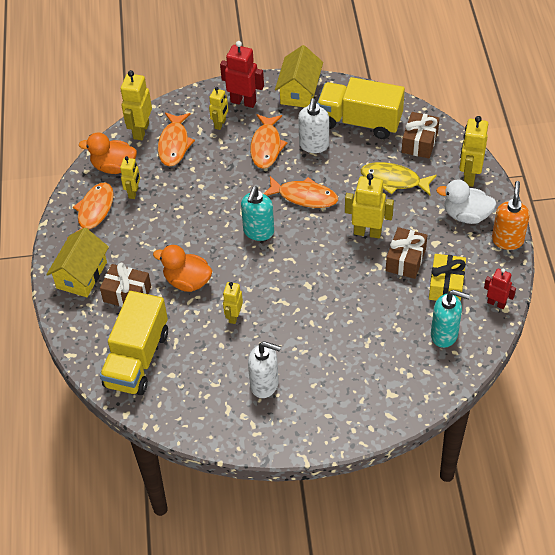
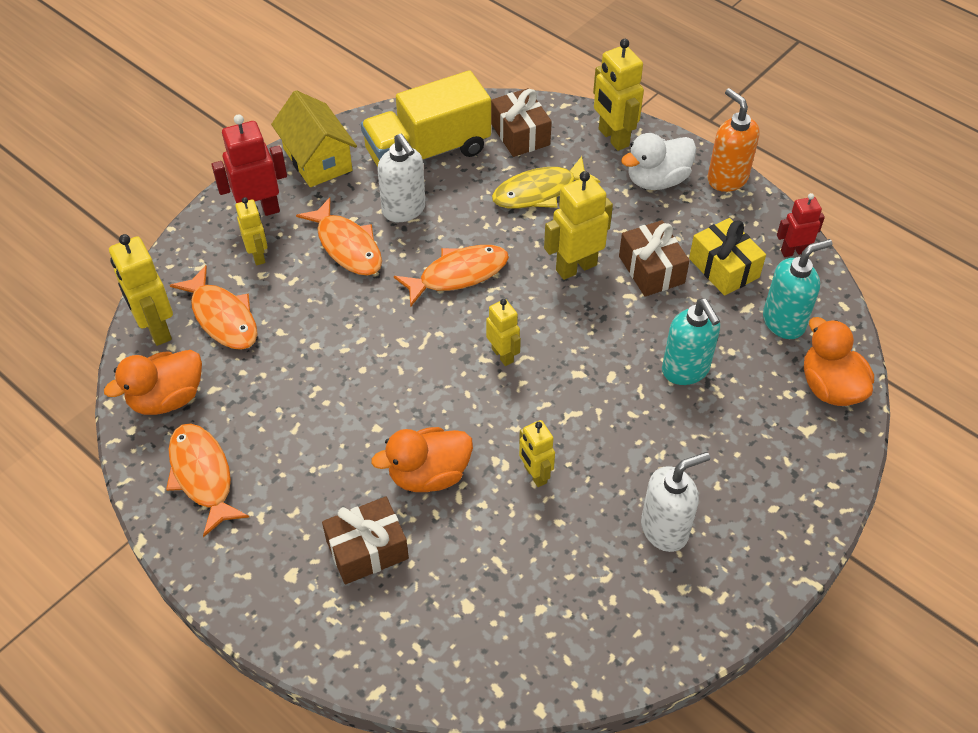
camera: 45 degrees left, 0 degrees up
(81, 275) = (274, 571): yellow house -> none
(133, 192) = (232, 413): yellow robot -> yellow robot (502, 355)
(137, 359) = (474, 624): yellow truck -> none
(258, 232) = (450, 352): turquoise soap dispenser -> turquoise soap dispenser (685, 370)
(428, 383) = (830, 387): none -> orange duck

